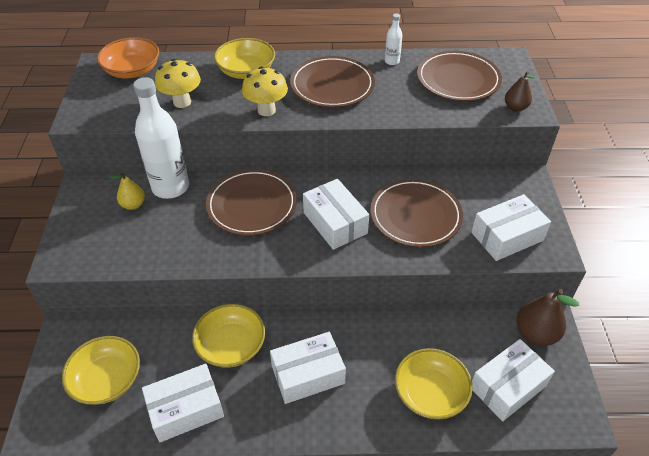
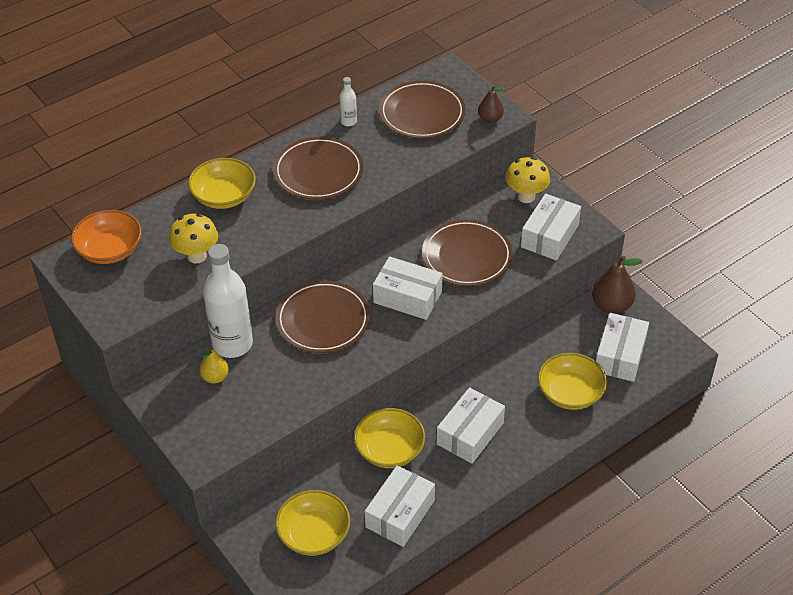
camera: 35 degrees left, 0 degrees up
(266, 110) = (283, 225): yellow mushroom -> yellow mushroom (526, 196)

